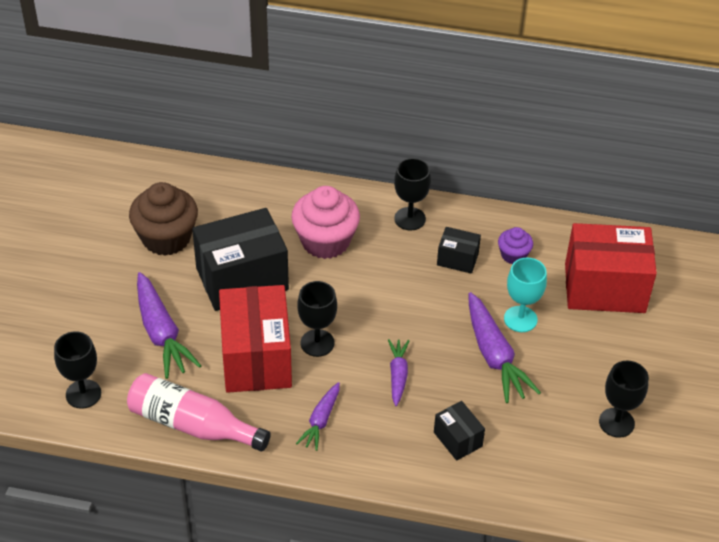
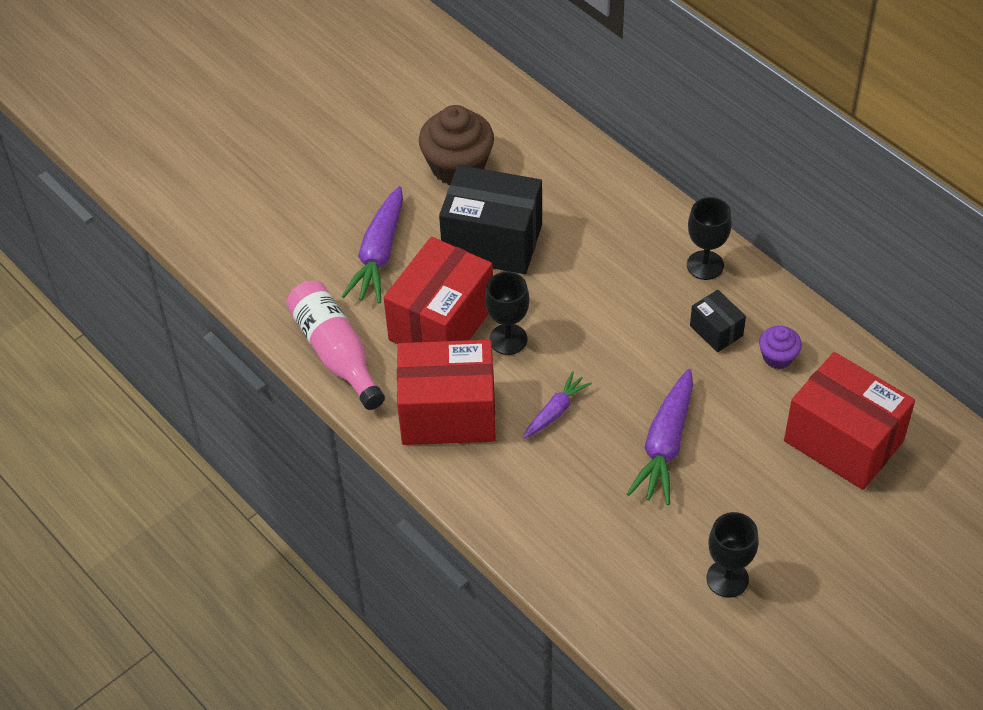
camera: 40 degrees right, 5 degrees up
(83, 394) = (270, 274): black goblet -> none
(320, 421) = (448, 413): purple carrot -> red box
(325, 241) = (602, 245): pink cupcake -> none
(457, 439) = (557, 503): black box -> none
(520, 319) = (725, 424): turquoise goblet -> none

